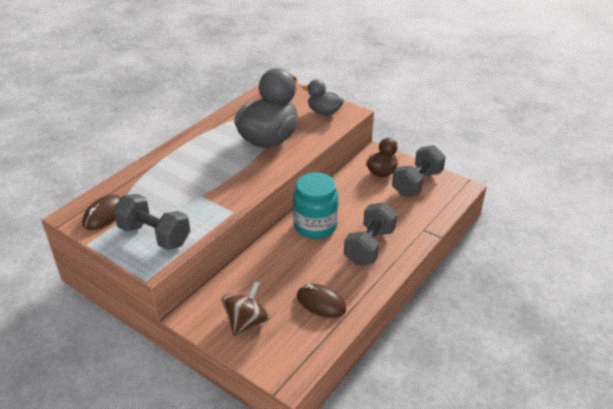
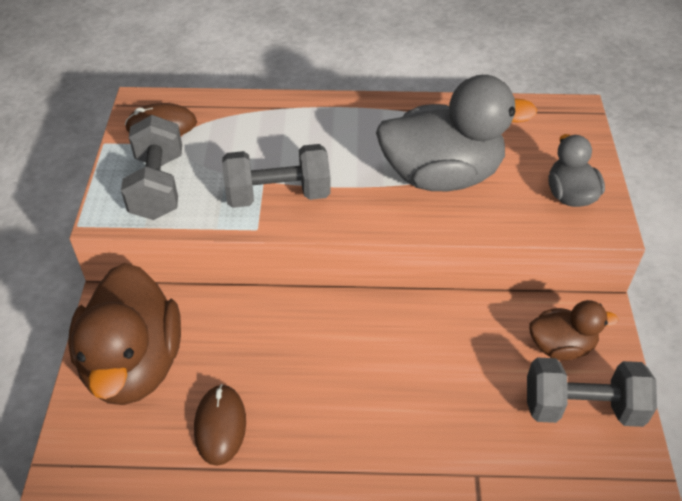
camera: 55 degrees right, 10 degrees up
(247, 322) = (134, 364): brown spinning top -> brown duck
(315, 226) = (365, 333): turquoise jar -> none
(369, 246) = (377, 422): grey dumbbell -> grey dumbbell (278, 195)

